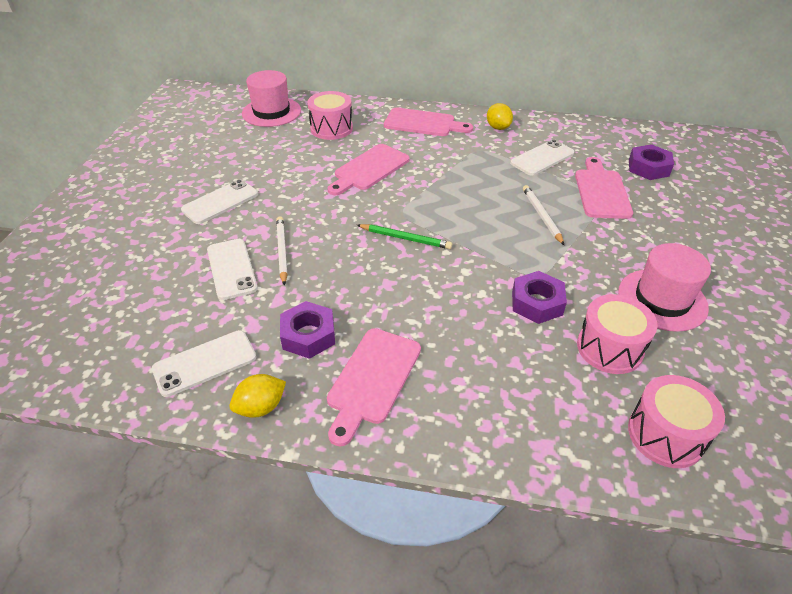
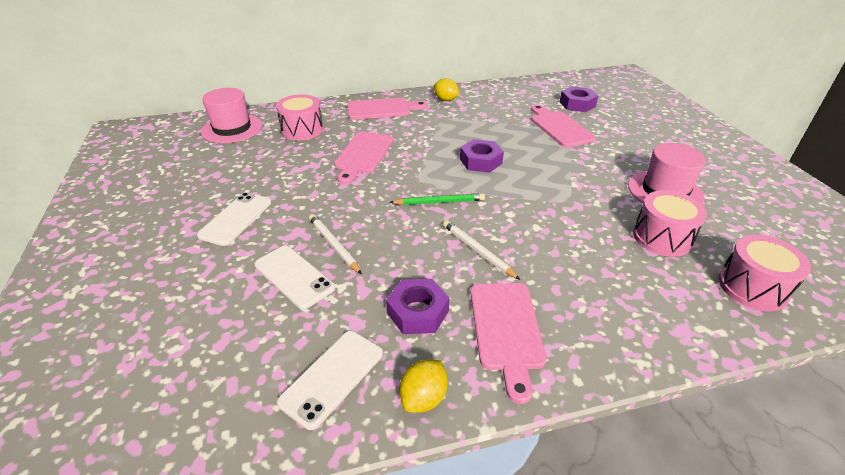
camera: 25 degrees left, 5 degrees down
(537, 303) = (583, 221): purple nut -> purple nut (480, 161)
(541, 216) = (532, 156): white pencil -> white pencil (477, 251)
(542, 158) = (497, 114): white phone -> none

